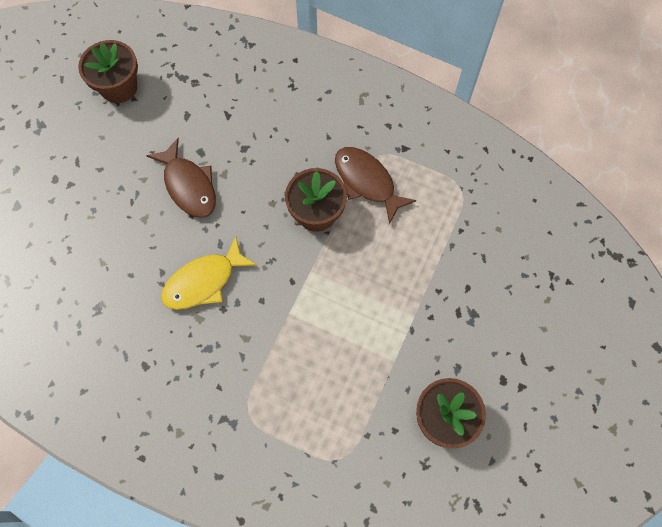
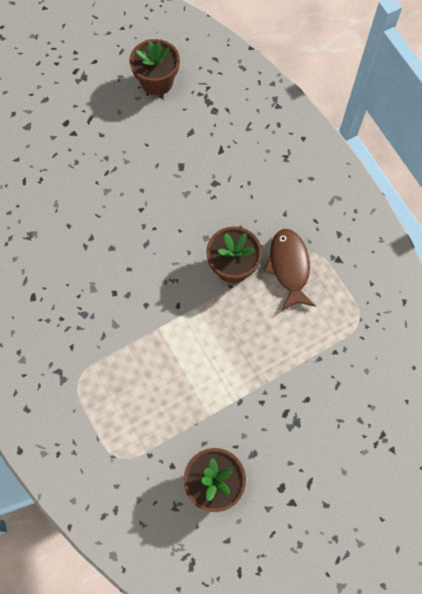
camera: 35 degrees right, 0 degrees up
(189, 186) = (154, 186): brown fish -> none
(204, 281) = (115, 264): yellow fish -> none

